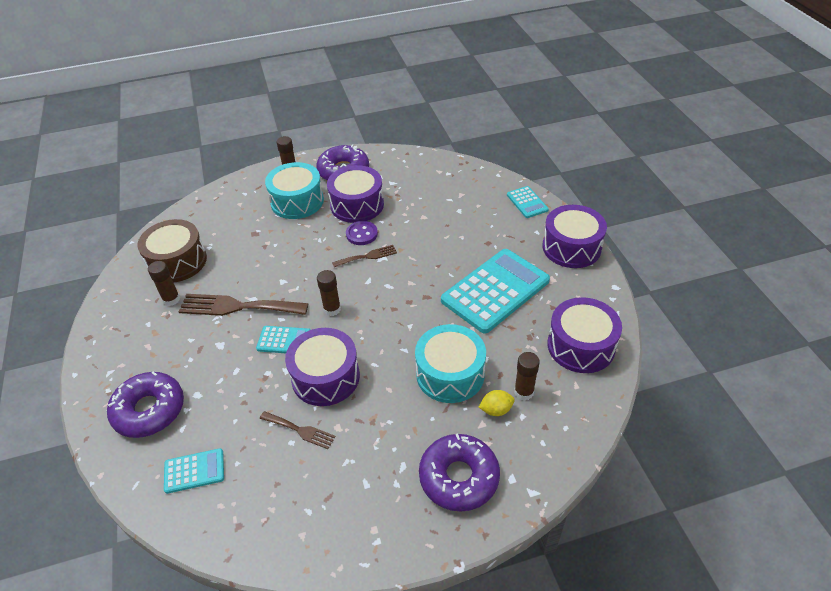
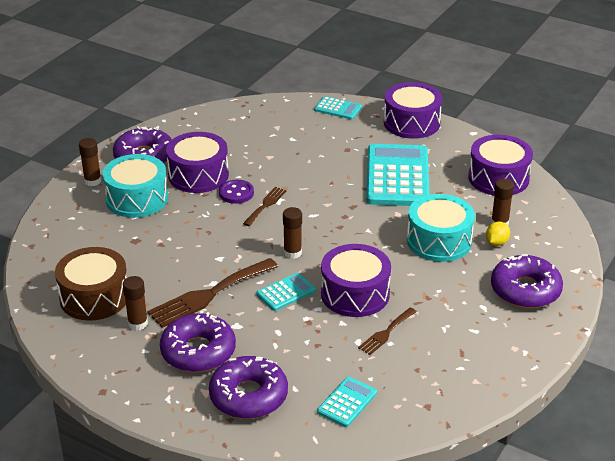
camera: 45 degrees left, 10 degrees down
(172, 348) = (198, 351): none -> purple donut
(300, 430) = (386, 333): brown fork -> brown fork turned 150 degrees clockwise

